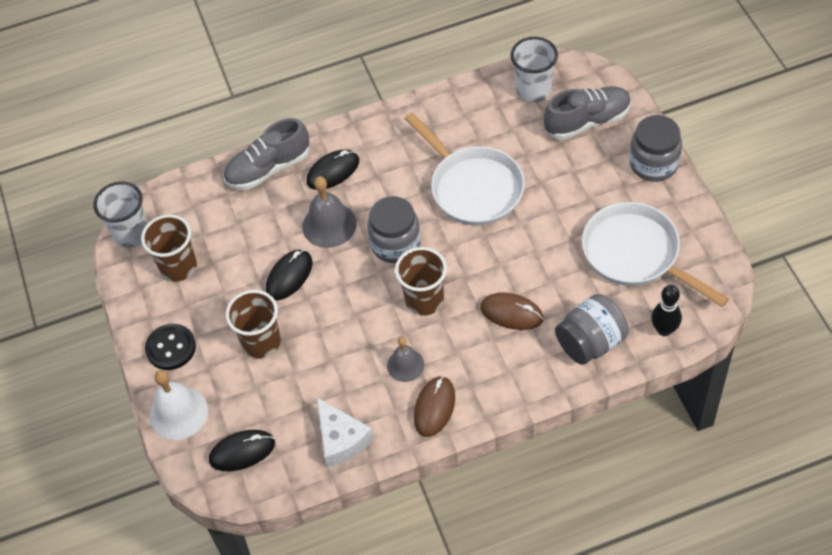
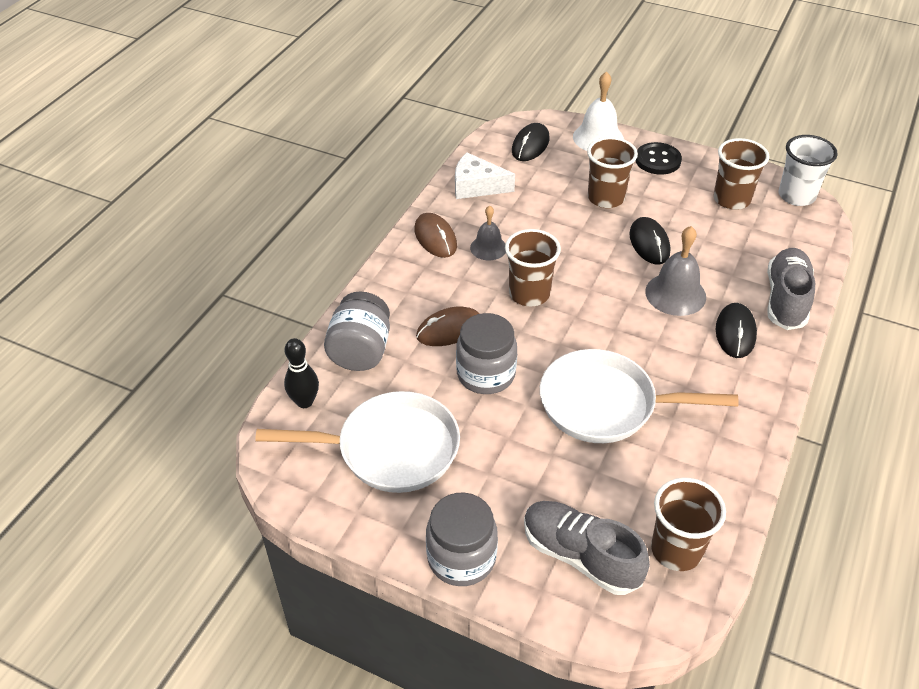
camera: 130 degrees right, 10 degrees down
(396, 244) = (605, 316): grey jar -> grey jar (486, 374)
(533, 90) = (676, 550): white cup -> brown cup
(587, 121) = (580, 556): grey shoe -> grey shoe turned 105 degrees clockwise

